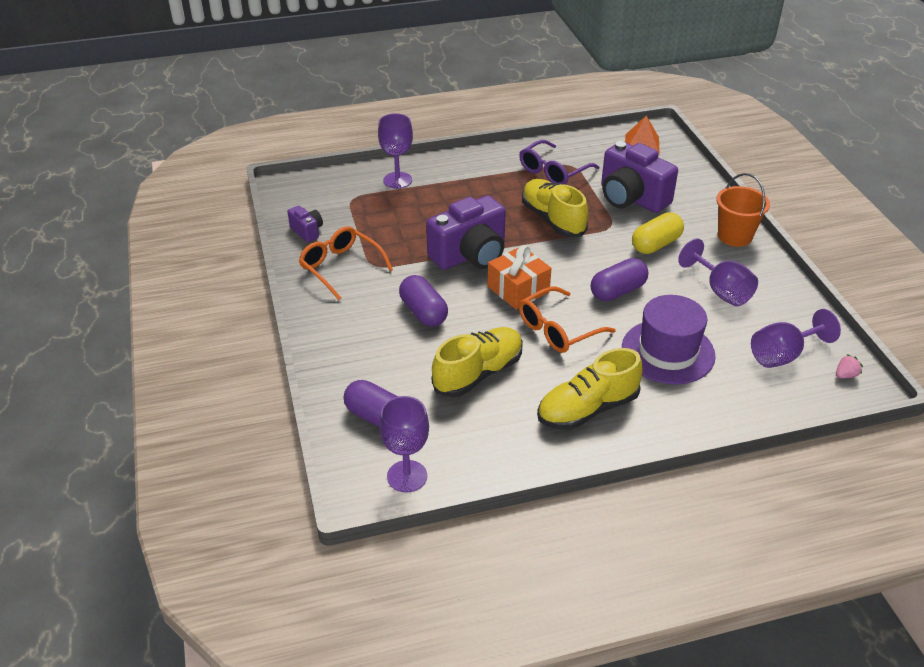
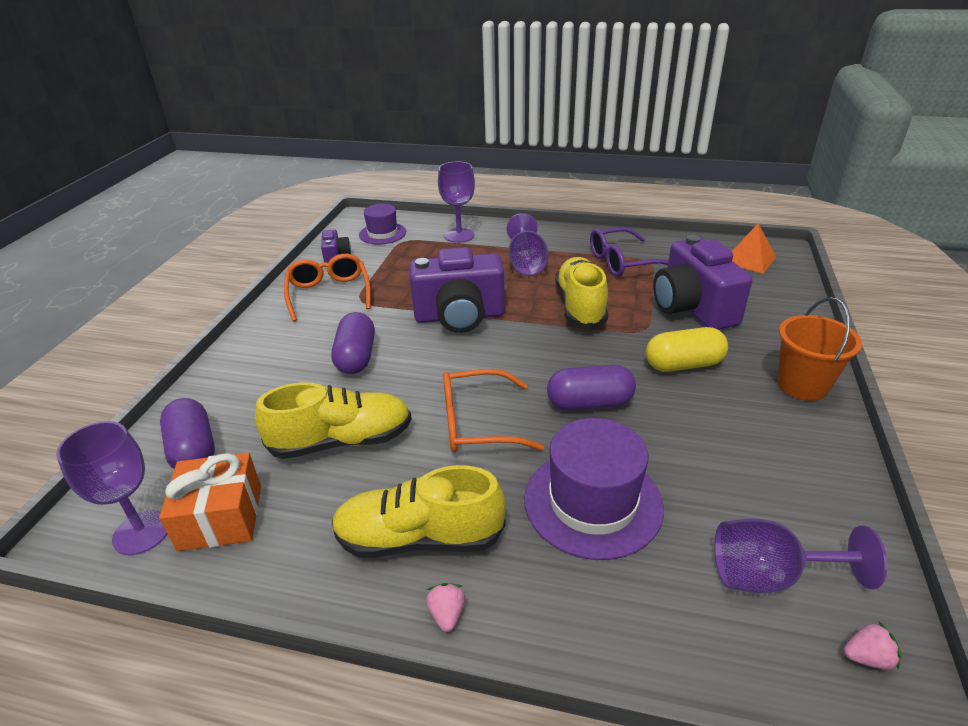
camera: 30 degrees right, 5 degrees down
(325, 196) = (382, 233): none -> purple hat
(518, 289) = (475, 365): orange gift -> orange gift (221, 517)
(639, 439) = (447, 614): none -> pink strawberry
(721, 291) = (732, 447): purple goblet -> purple goblet (526, 263)

